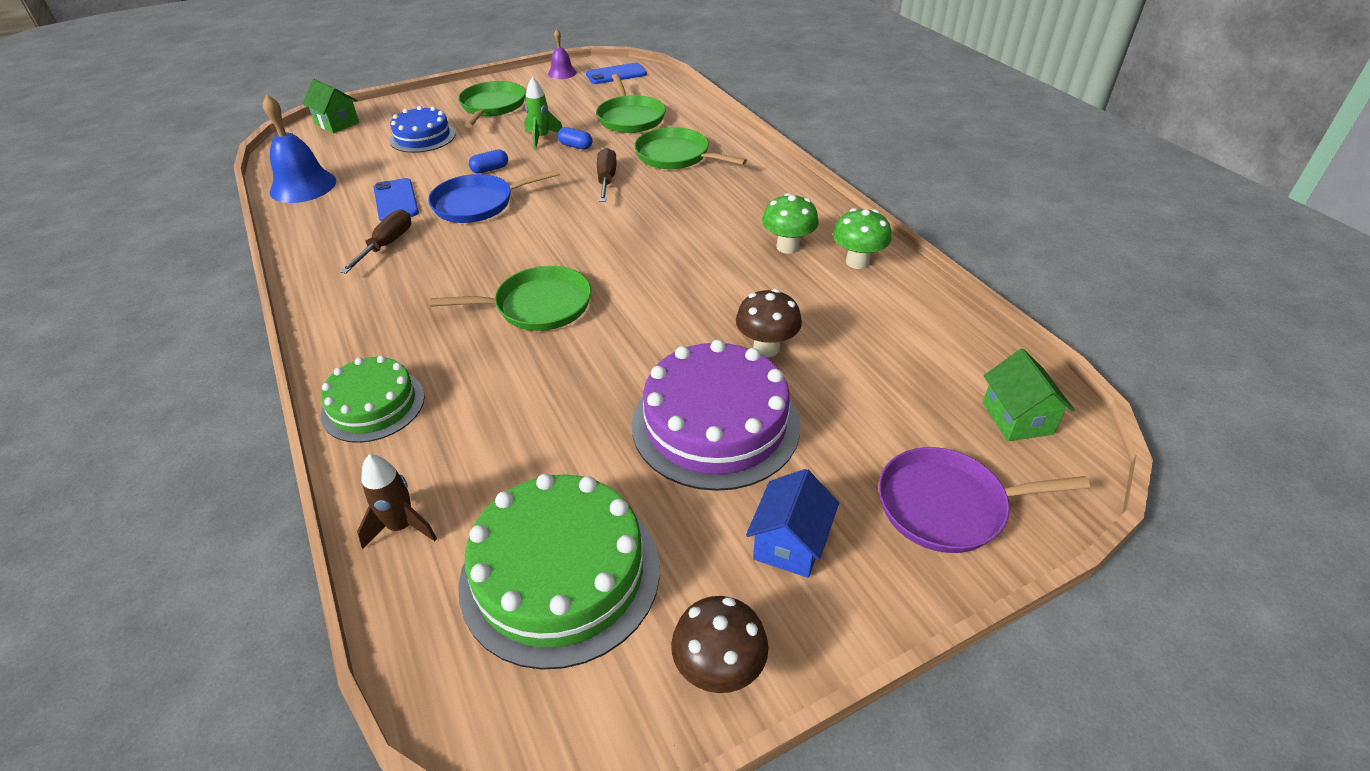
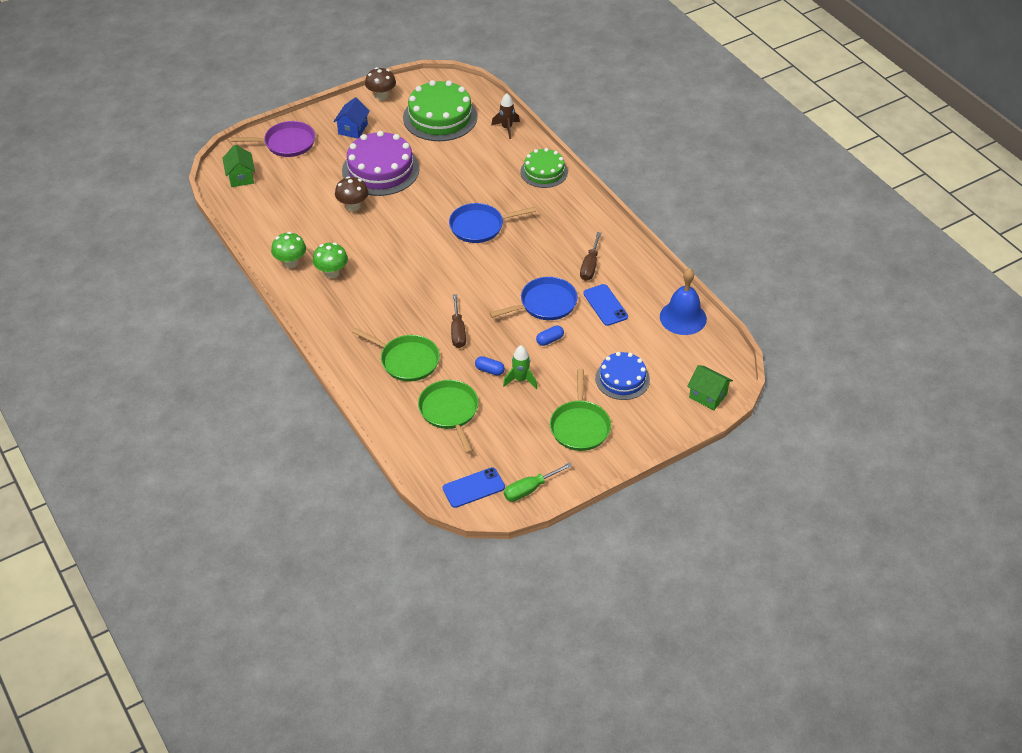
camera: 175 degrees right, 5 degrees up
(538, 306) = (479, 226): green pan -> blue pan
(562, 73) = (530, 489): purple bell -> green screwdriver

